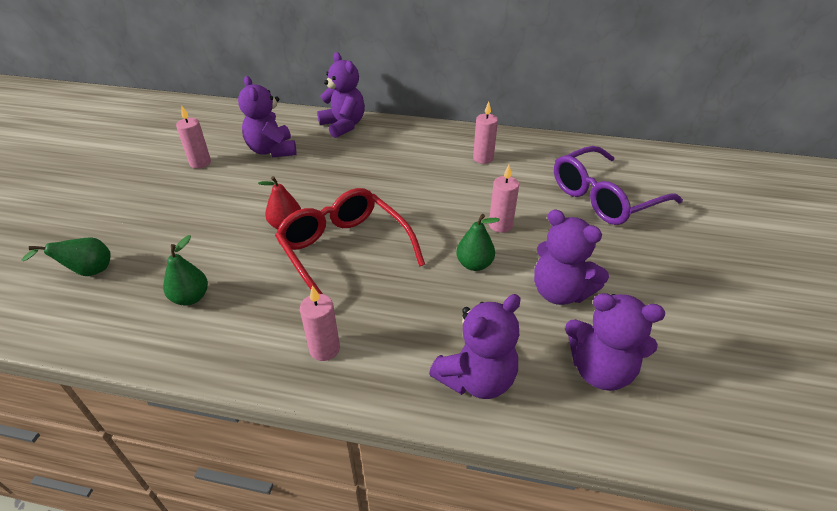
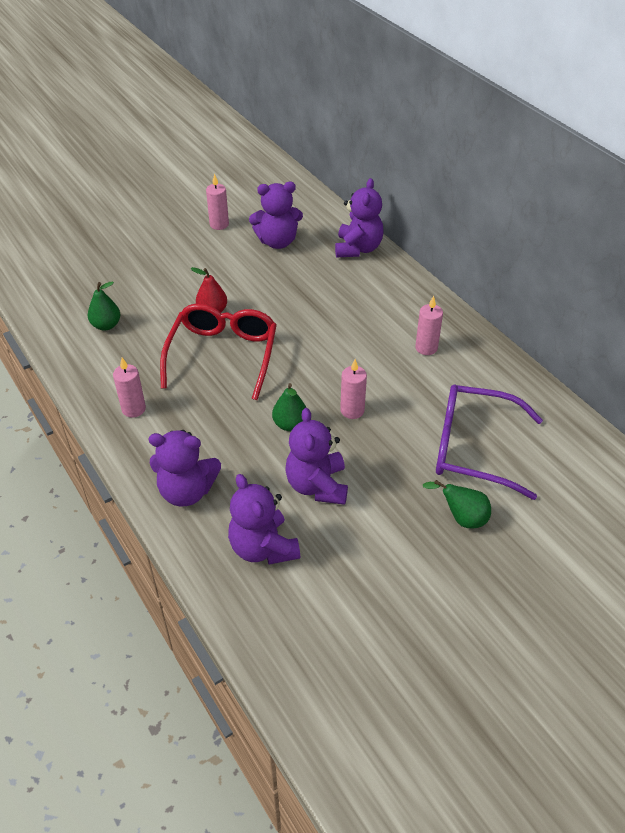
camera: 45 degrees right, 5 degrees up
(88, 272) = (76, 271): green pear -> green pear (462, 518)
(272, 150) = (277, 242): purple teddy bear -> purple teddy bear turned 120 degrees counterclockwise

